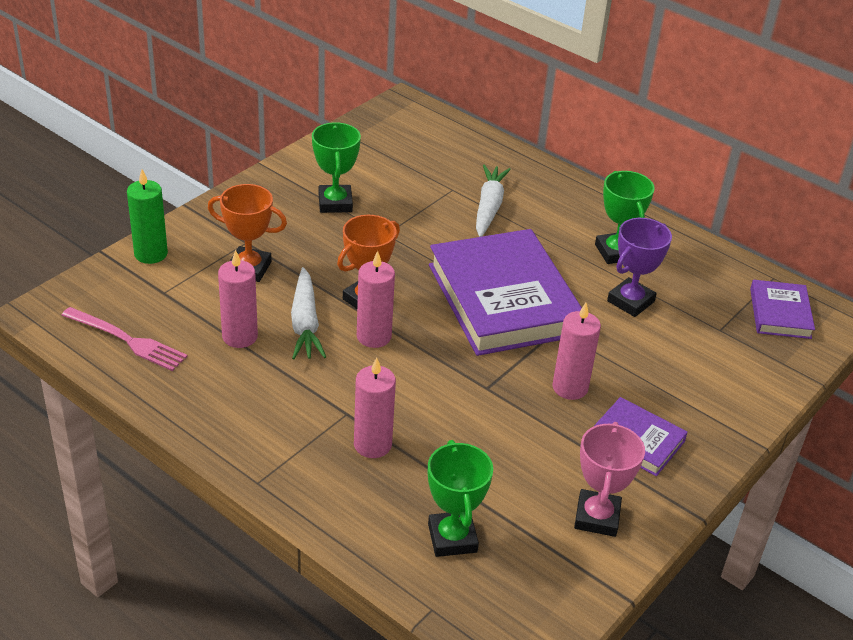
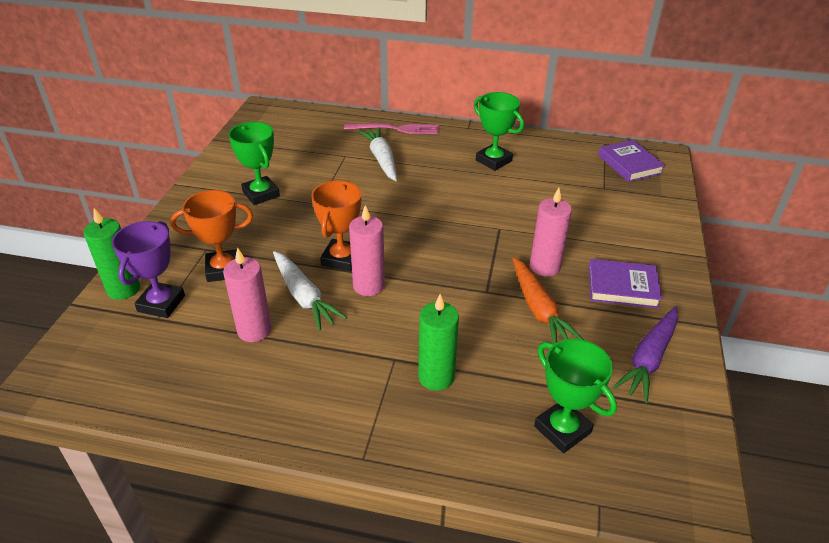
camera: 25 degrees left, 0 degrees up
(128, 340) = (150, 375): pink fork -> pink fork (396, 129)
(372, 444) = (436, 377): pink candle -> green candle
(503, 299) = (444, 220): purple book -> none
(525, 426) = (538, 309): none -> orange carrot
(597, 517) = (649, 359): pink trophy -> purple carrot
(630, 301) = (532, 190): purple trophy -> purple trophy (161, 303)

